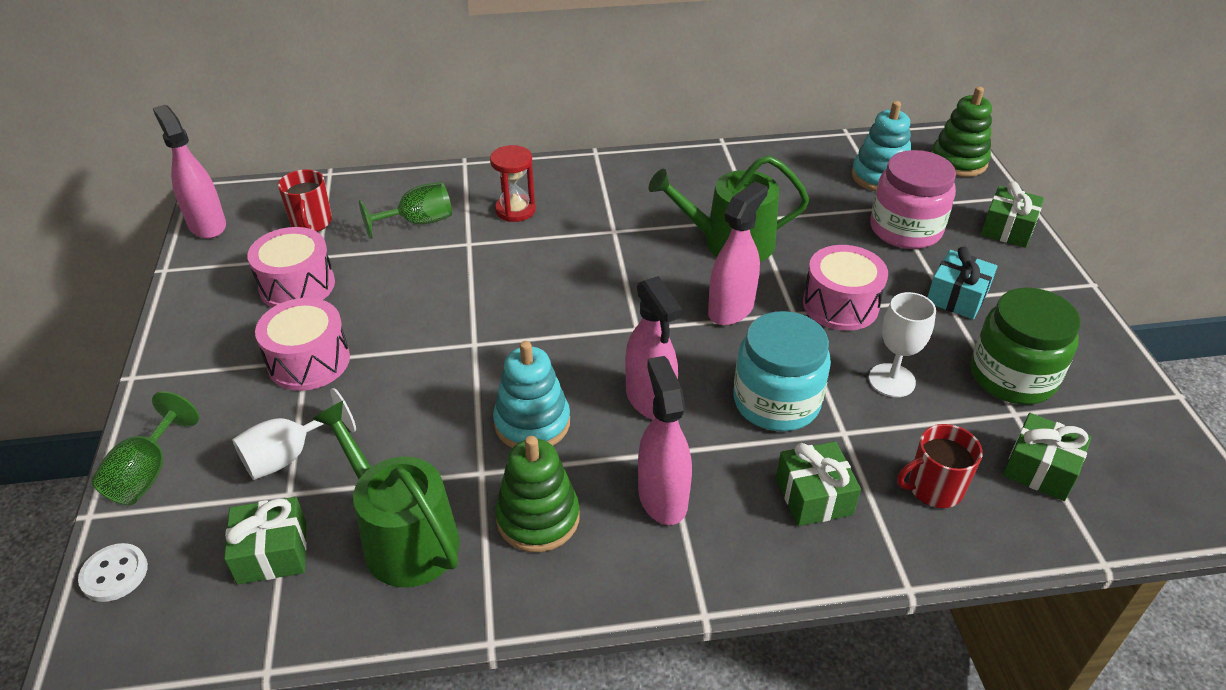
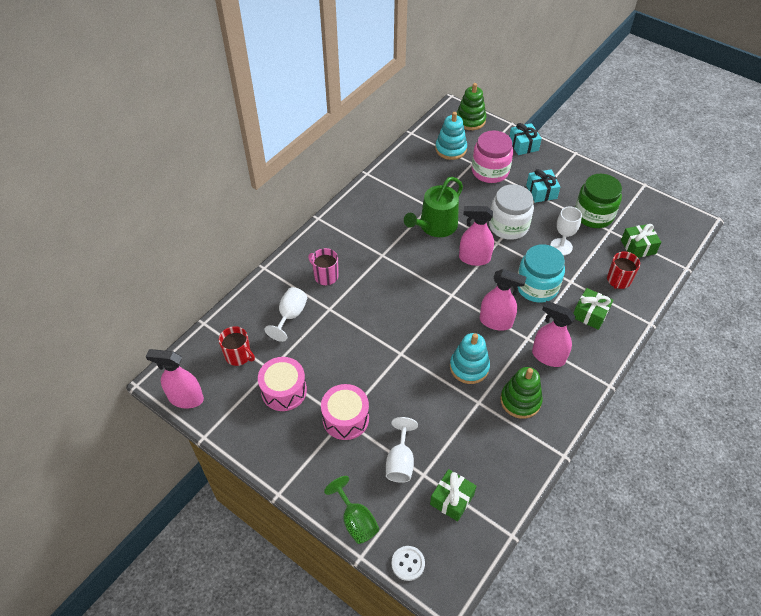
camera: 45 degrees left, 10 degrees up
(403, 537) = (487, 450): green watering can -> none
(418, 222) = (290, 316): green goblet -> white goblet
(515, 210) = (325, 276): red hourglass -> pink mug
(731, 309) = (474, 258): pink spray bottle -> pink spray bottle turned 75 degrees counterclockwise
(840, 305) = (508, 226): pink drum -> white jar
(1007, 229) = (523, 145): green gift -> turquoise gift

